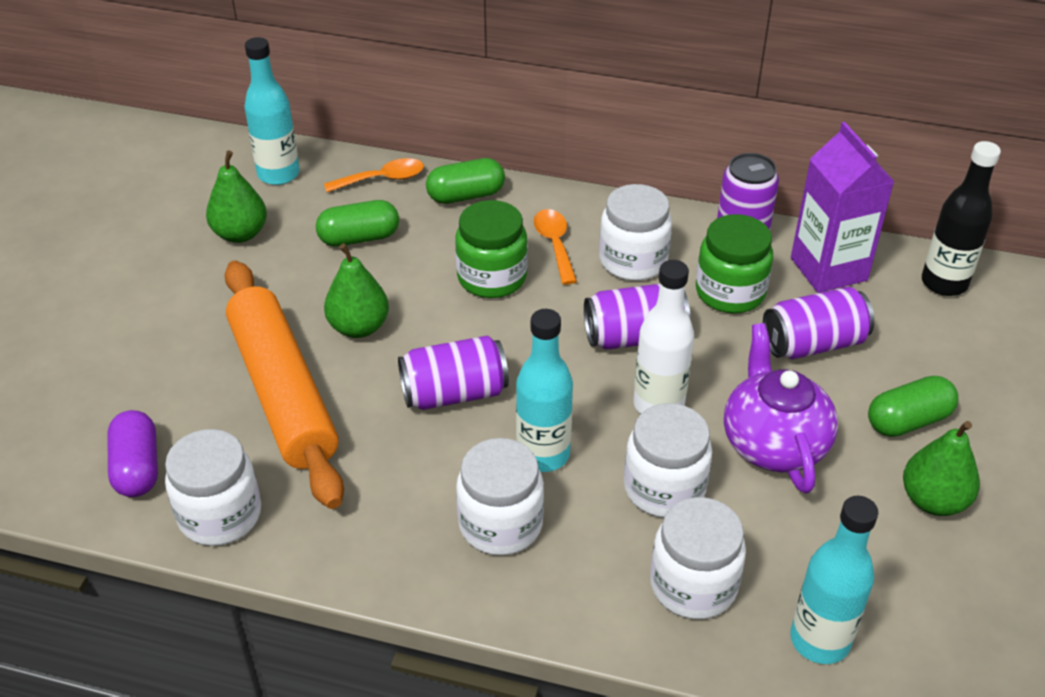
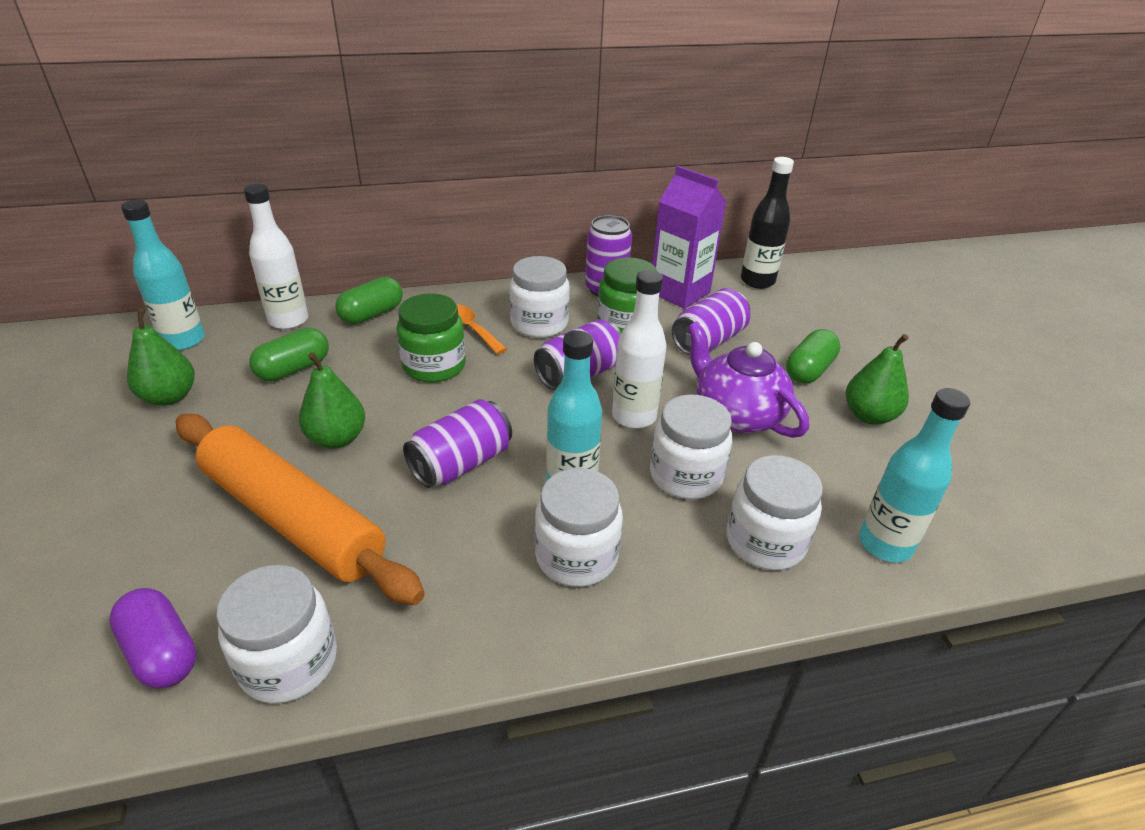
camera: 30 degrees left, 5 degrees down
(382, 179) = (288, 320): orange spoon -> white bottle

